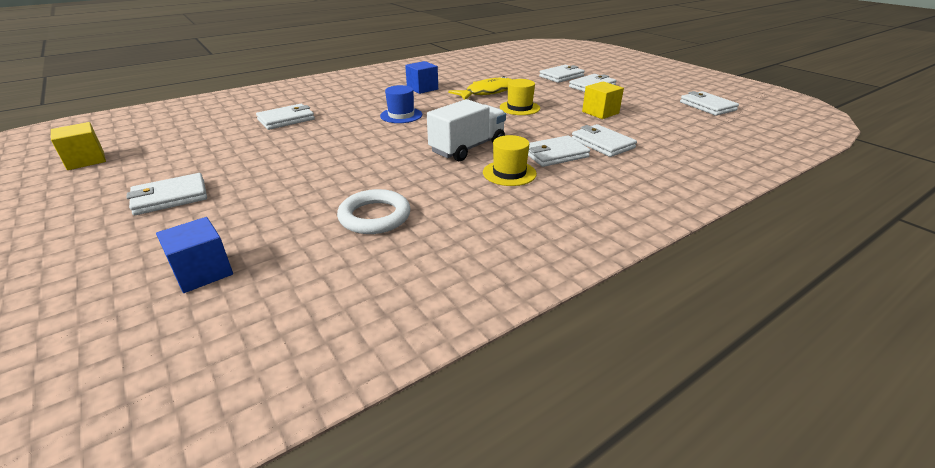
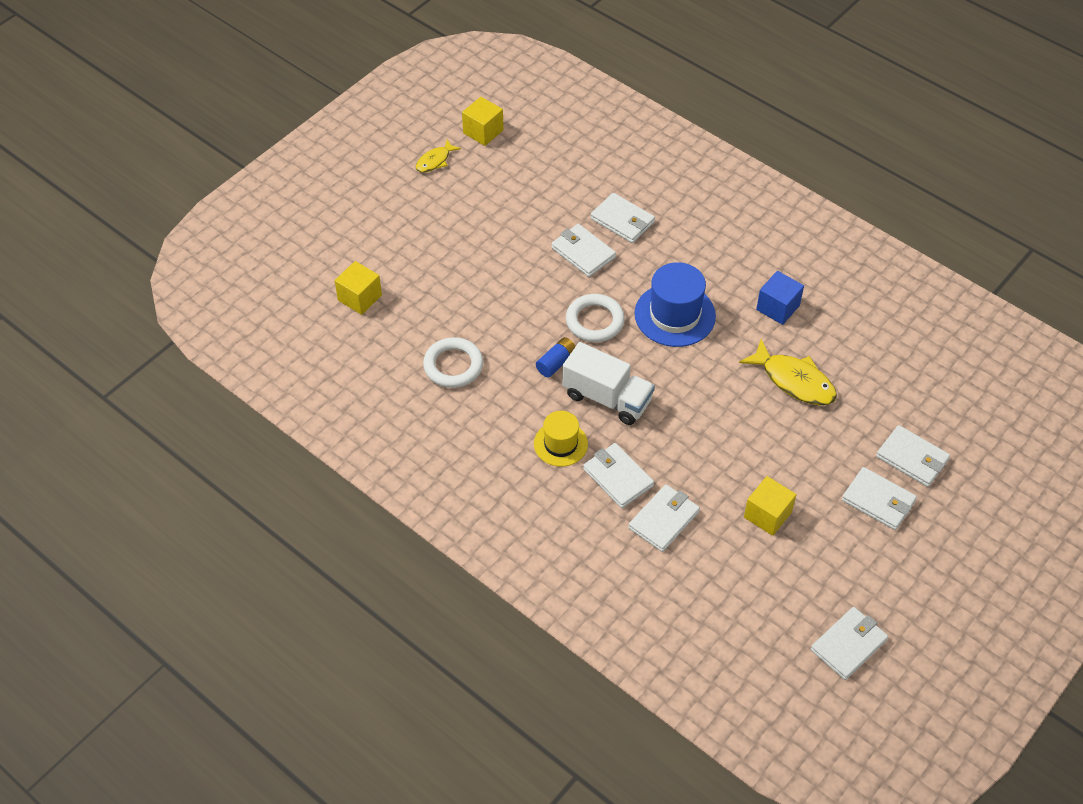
camera: 75 degrees right, 20 degrees up
(74, 190) = (435, 161): none -> yellow fish
(170, 197) = (442, 224): white wallet -> white wallet (583, 252)
(202, 272) = (360, 298): blue cube -> yellow cube
(380, 142) = (595, 321): none -> white ring
(401, 115) = (675, 315): blue hat -> blue hat, size x1.59
(413, 163) = (556, 363): none -> blue battery
(519, 108) = (748, 425): yellow hat -> none

